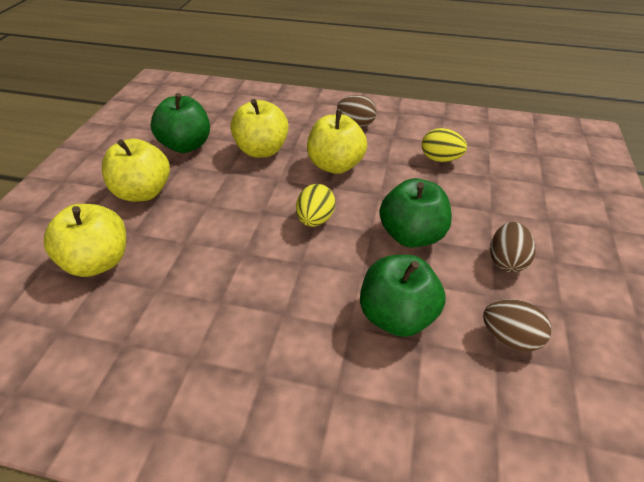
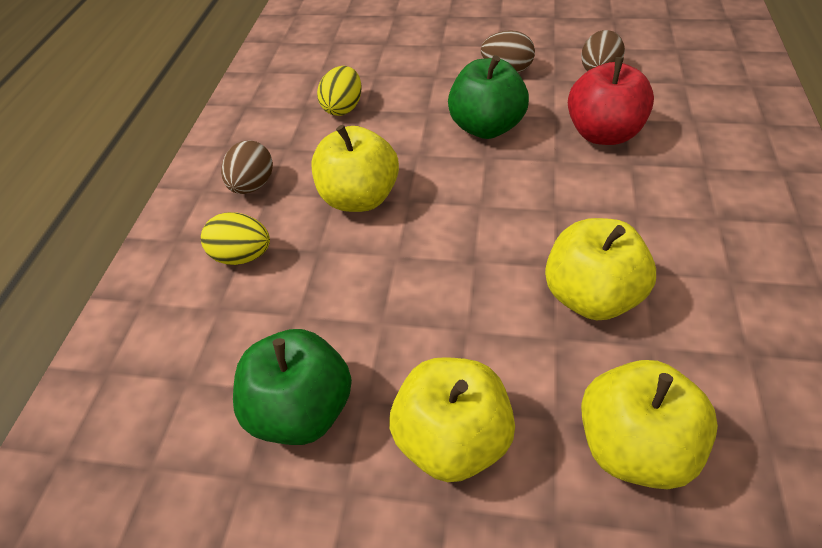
camera: 90 degrees left, 5 degrees up
(262, 150) = (321, 288): yellow apple -> yellow apple (591, 296)
(315, 219) = (478, 205): yellow egg -> yellow egg (242, 256)
(397, 316) = (603, 133): green apple -> red apple

